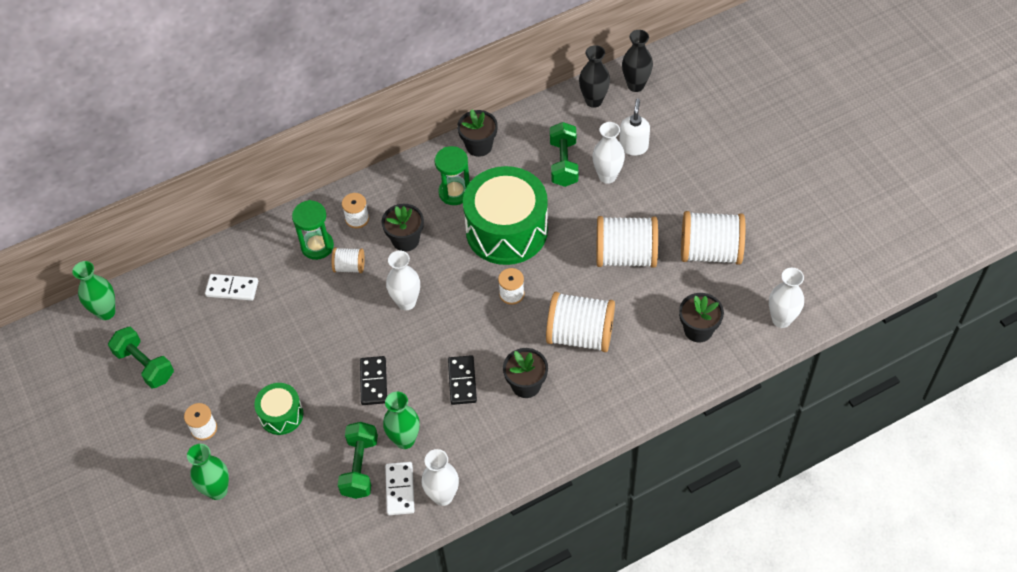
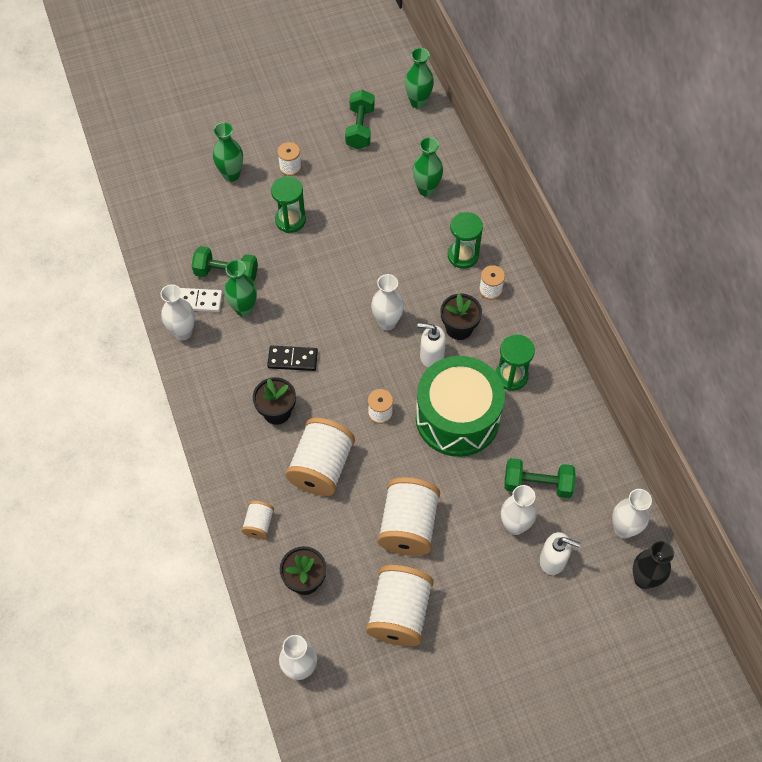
camera: 95 degrees right, 5 degrees up
(145, 365) = (360, 128): green dumbbell -> green dumbbell turned 45 degrees counterclockwise
(232, 288) = (426, 189): white domino -> green vase
(281, 415) = (290, 220): green drum -> green hourglass
(349, 267) = (435, 280): white spool -> white spool (259, 524)
(374, 382) = (307, 290): black domino -> none
(440, 259) = (431, 355): none -> white soap dispenser
(479, 146) = (569, 405): black flower pot -> none
(593, 101) = (623, 529): black vase -> white vase

